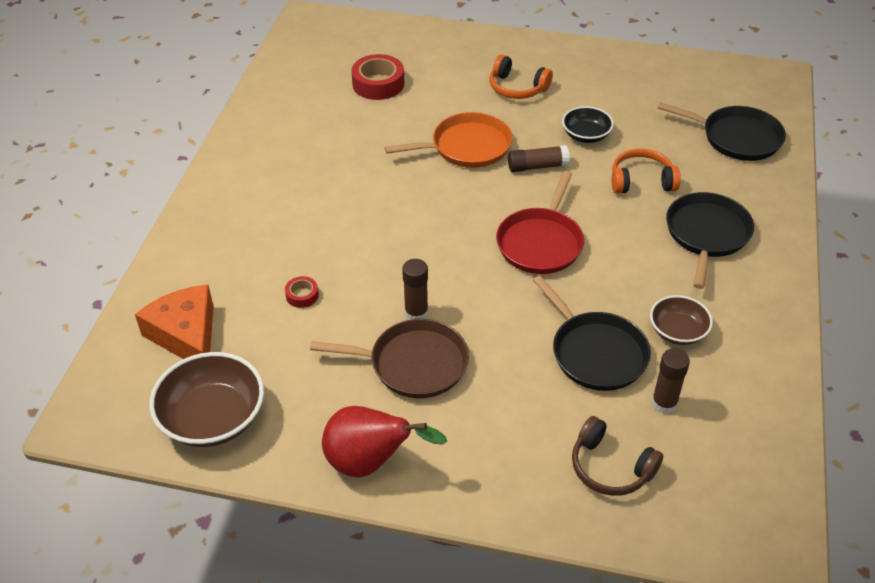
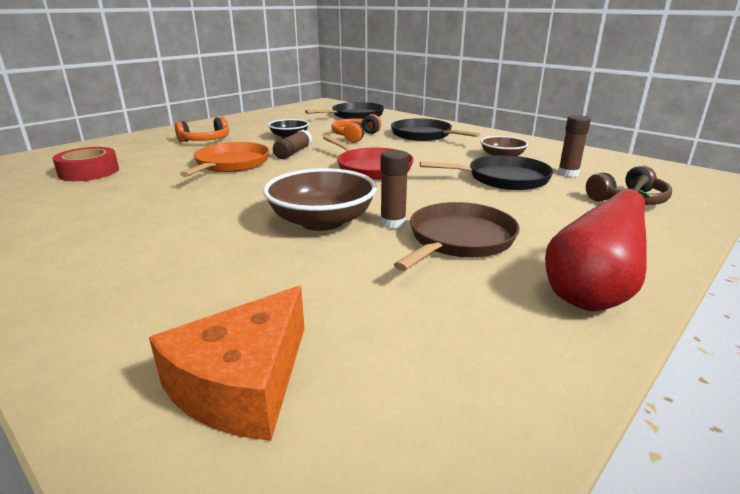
camera: 60 degrees left, 20 degrees down
(186, 335) = (243, 383): orange cheese -> orange cheese turned 60 degrees counterclockwise
(213, 418) = (445, 404): brown bowl -> brown bowl (322, 221)
(302, 295) = (293, 271): red tape -> none

